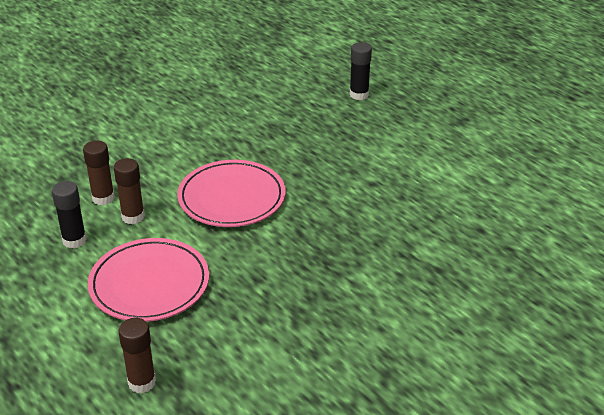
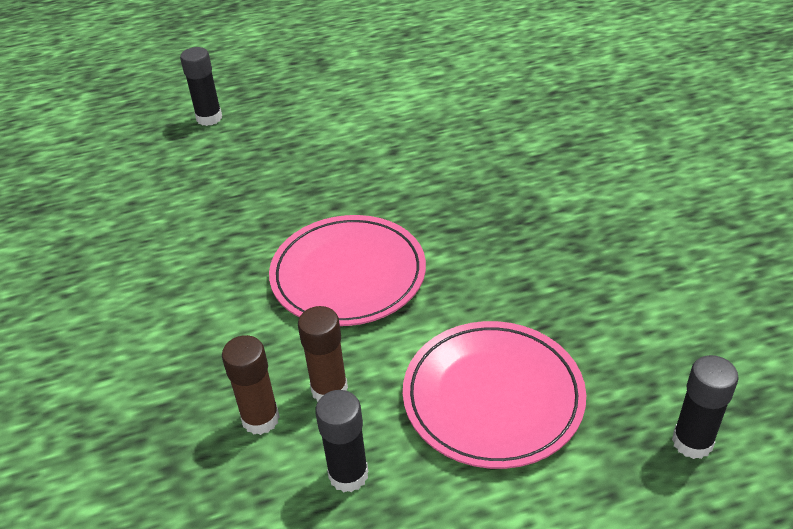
camera: 65 degrees left, 5 degrees up
(142, 382) = (692, 442): brown glue stick -> black glue stick

